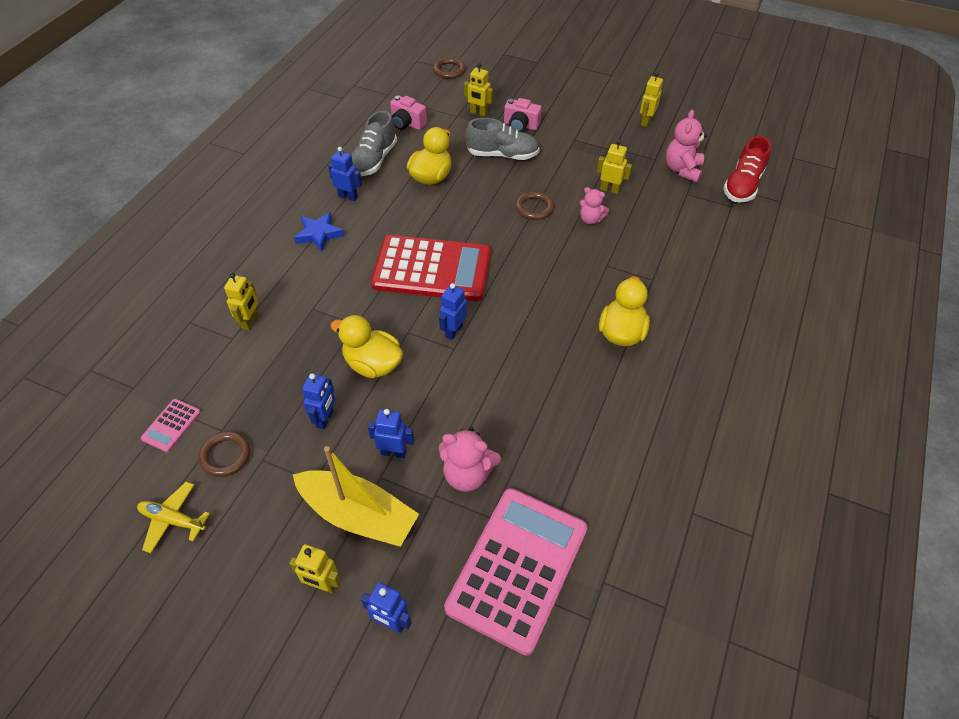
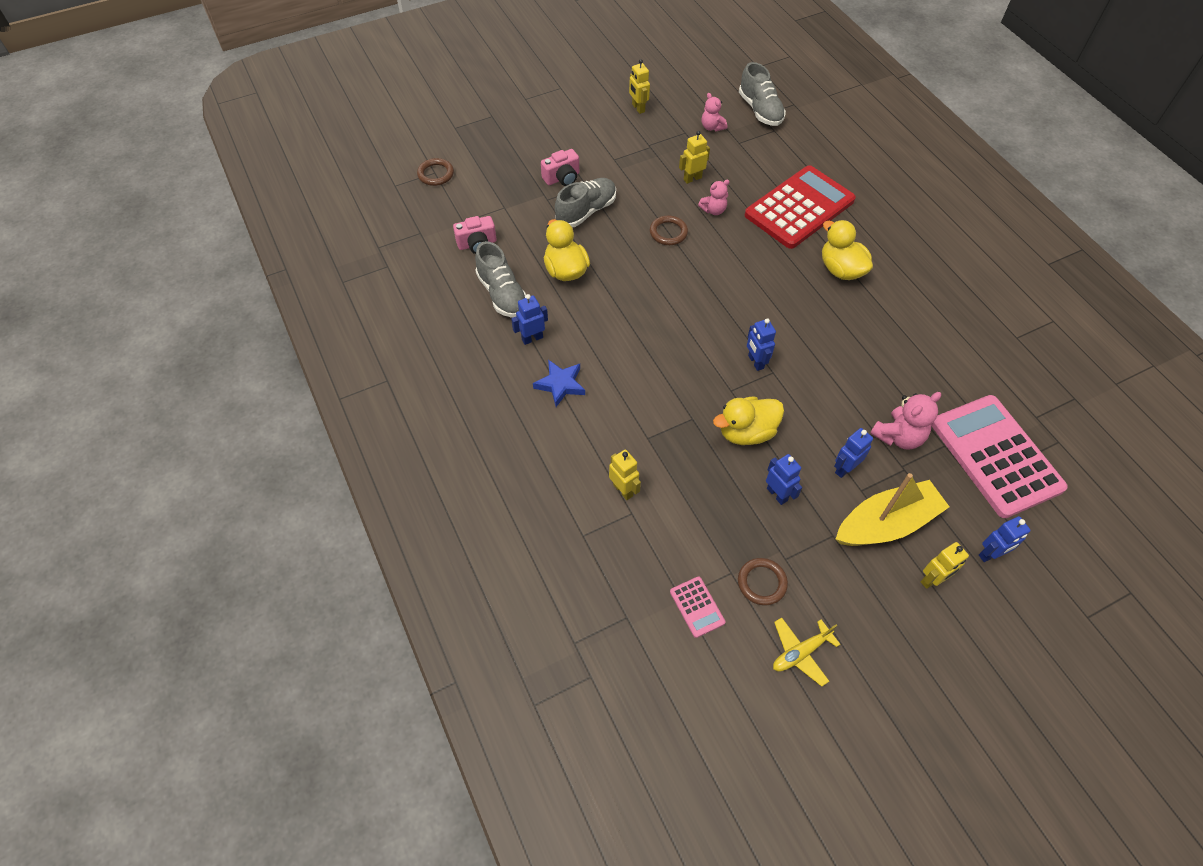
camera: 50 degrees left, 5 degrees up
(432, 269) = (676, 335): red calculator -> red calculator (799, 208)
(478, 113) = (516, 192): yellow robot -> none
(682, 170) = (712, 127): pink teddy bear -> pink teddy bear, size x0.64
(742, 185) = (760, 110): red shoe -> grey shoe

